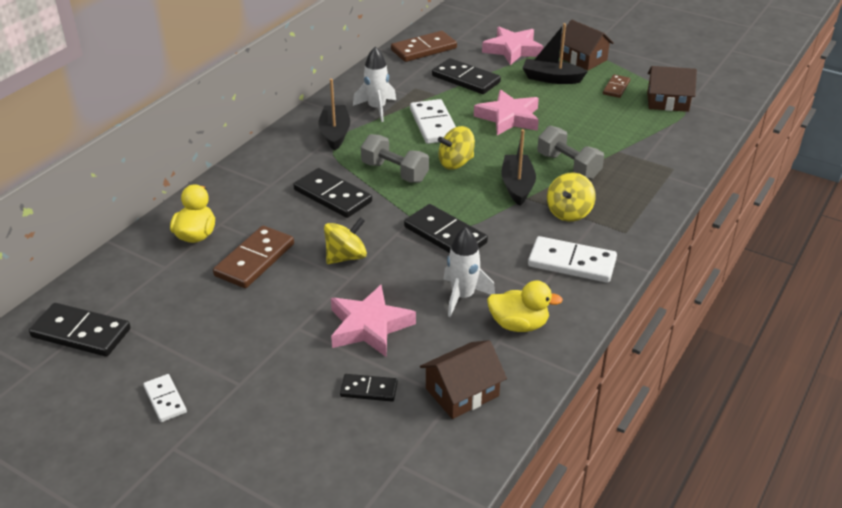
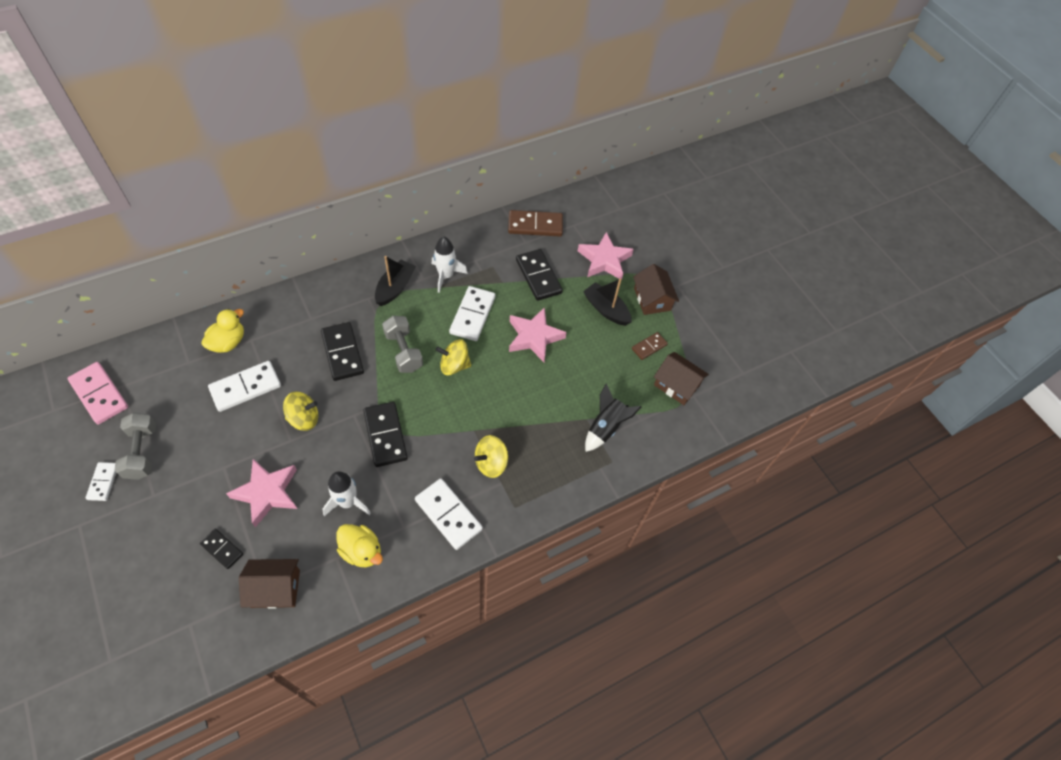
camera: 25 degrees right, 20 degrees up
(81, 333) = (99, 394): black domino -> pink domino
(255, 260) = (245, 388): brown domino -> white domino
(517, 186) = (477, 414): black boat -> none
(568, 166) = (533, 414): grey dumbbell -> grey dumbbell (142, 452)
(641, 149) = (606, 427): none -> black rocket

